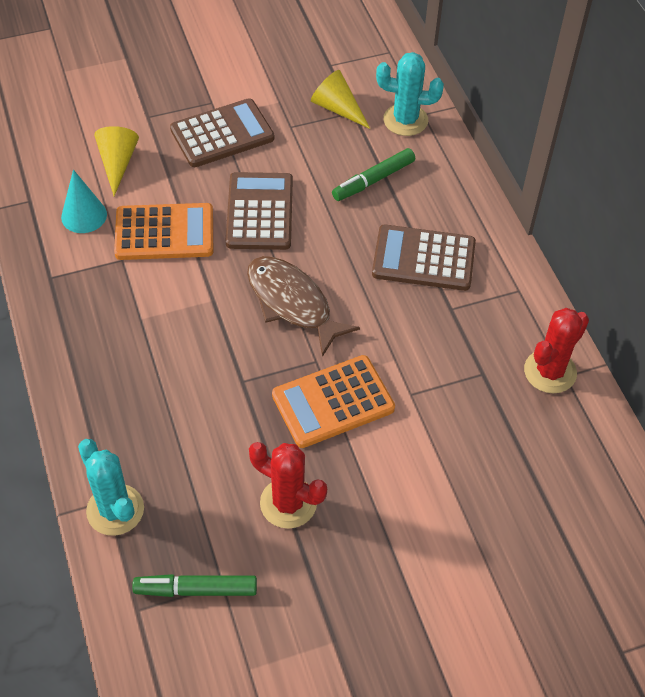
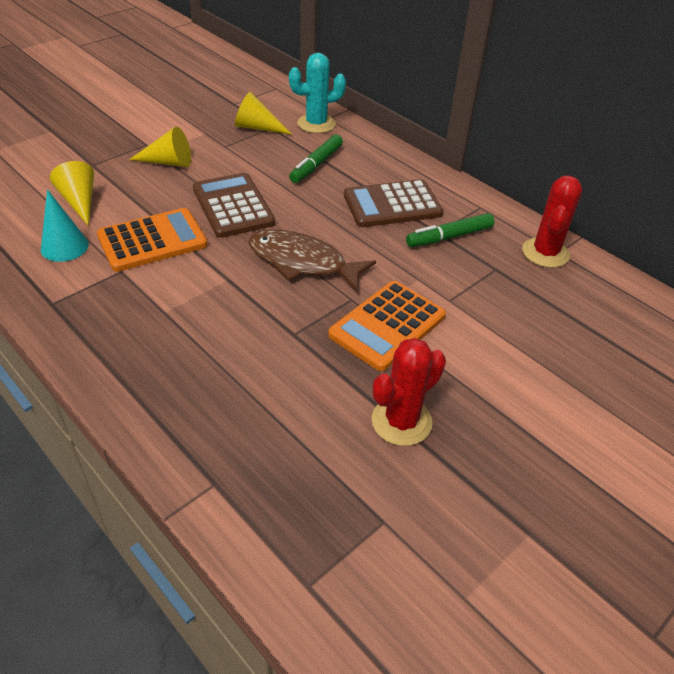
camera: 25 degrees left, 10 degrees down
(115, 510) = (228, 490): turquoise cactus -> none
(196, 589) = (360, 538): green marker -> green marker (449, 237)
(222, 134) = (168, 162): brown calculator -> yellow cone
(288, 503) = (401, 421): red cactus -> red cactus turned 45 degrees counterclockwise

